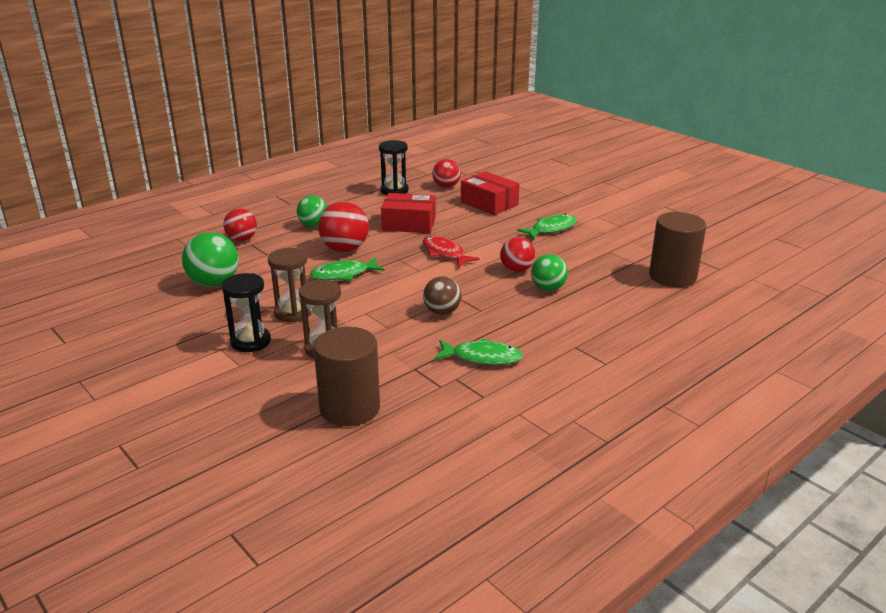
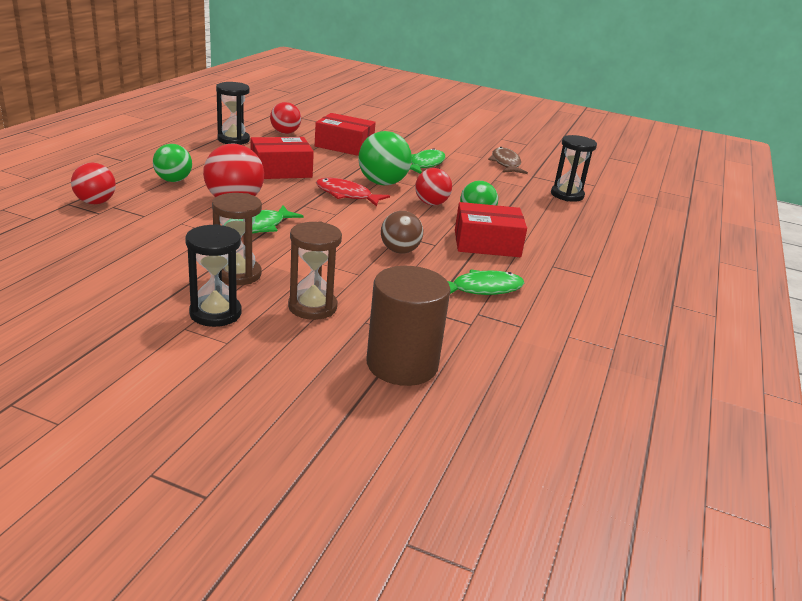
camera: 30 degrees left, 0 degrees up
(214, 283) = (104, 254): green ball -> green ball (382, 183)
(531, 316) = (487, 243): none -> red box
(639, 235) = (505, 163): none -> brown fish
(672, 276) = (567, 195): brown cylinder -> black hourglass

